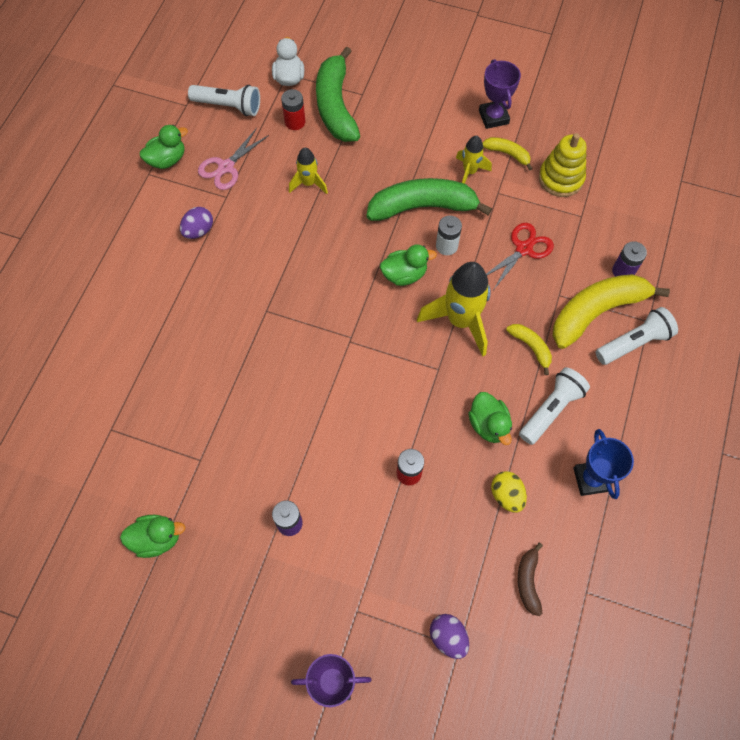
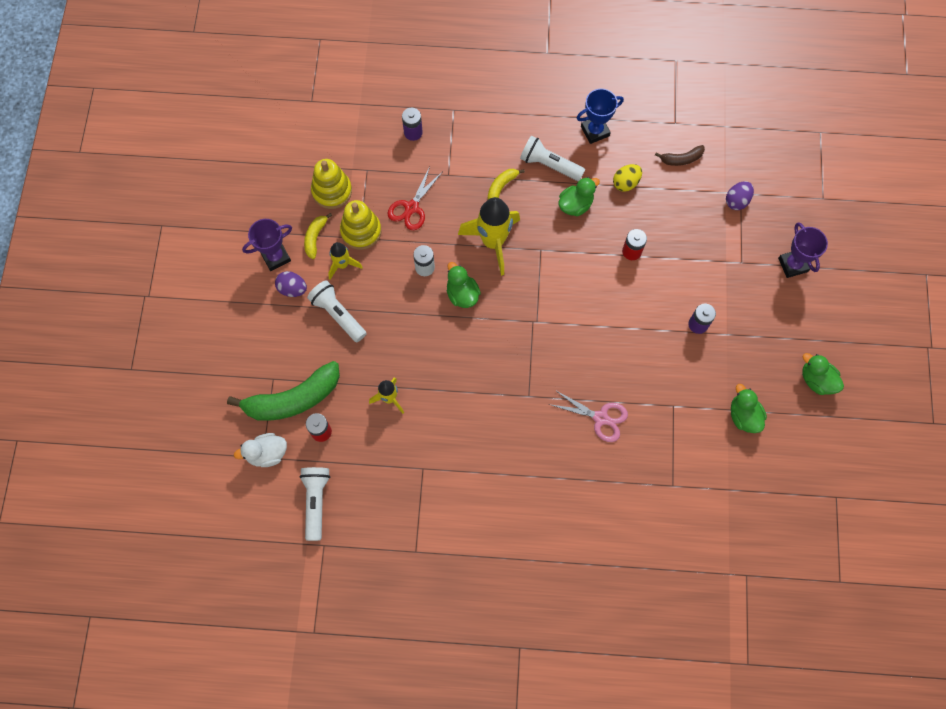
camera: 105 degrees left, 5 degrees up
(167, 160) = (395, 539): green duck -> green duck (816, 380)
(199, 231) = (466, 480): purple egg -> purple egg (292, 289)
(226, 167) = (389, 479): pink scissors -> pink scissors (600, 418)
(423, 207) = (390, 295): green banana -> none
(505, 195) = (361, 231): none -> yellow stacking toy
(524, 249) = (411, 208): red scissors -> red scissors turned 90 degrees counterclockwise
(596, 312) = (456, 146): yellow banana -> none
(633, 342) = (475, 117): white flashlight -> white flashlight (338, 314)

